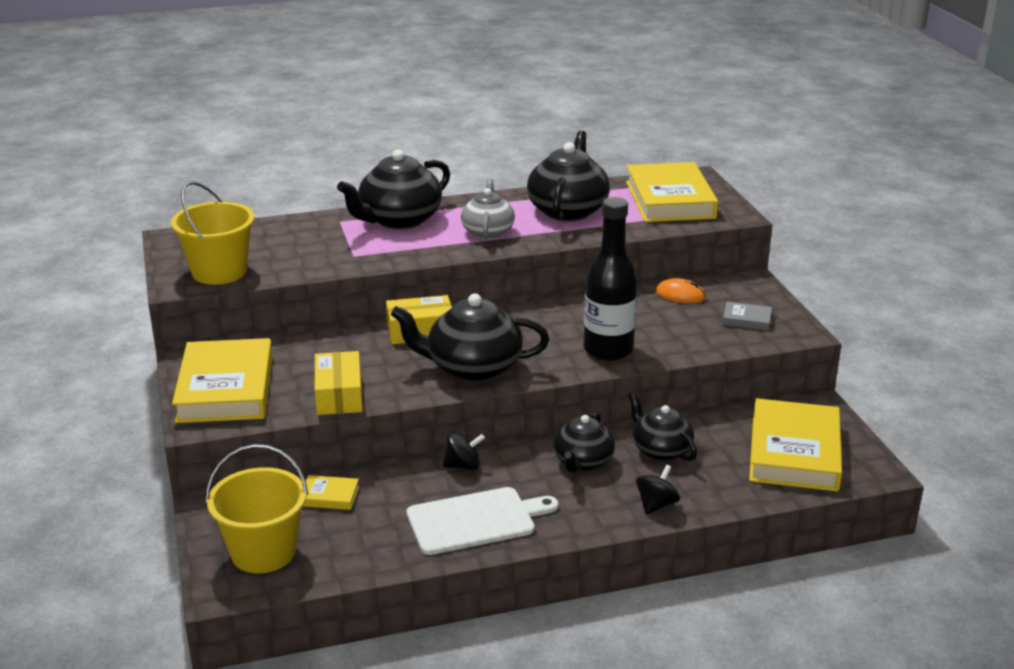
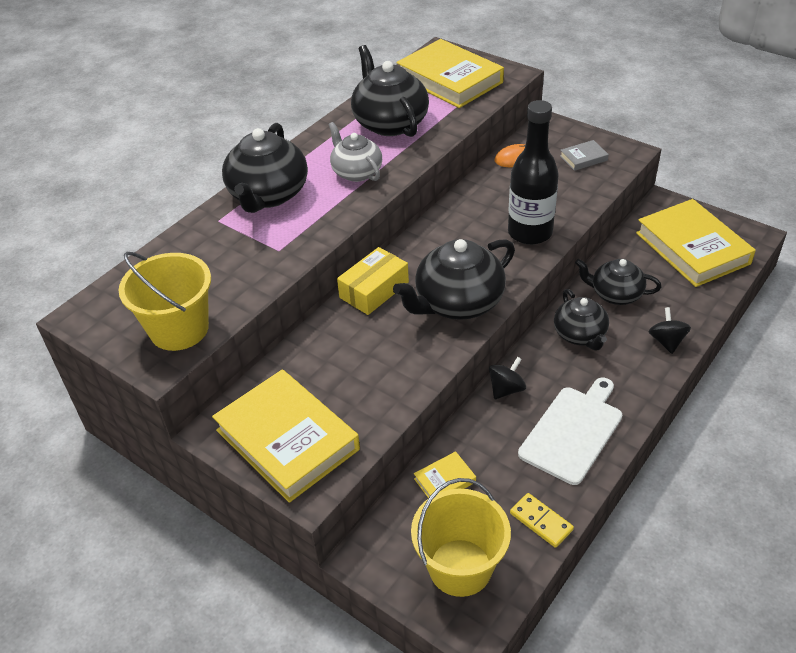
camera: 35 degrees left, 15 degrees up
(339, 395) = (390, 388): yellow box -> none
(362, 560) = (541, 521): none -> yellow domino

